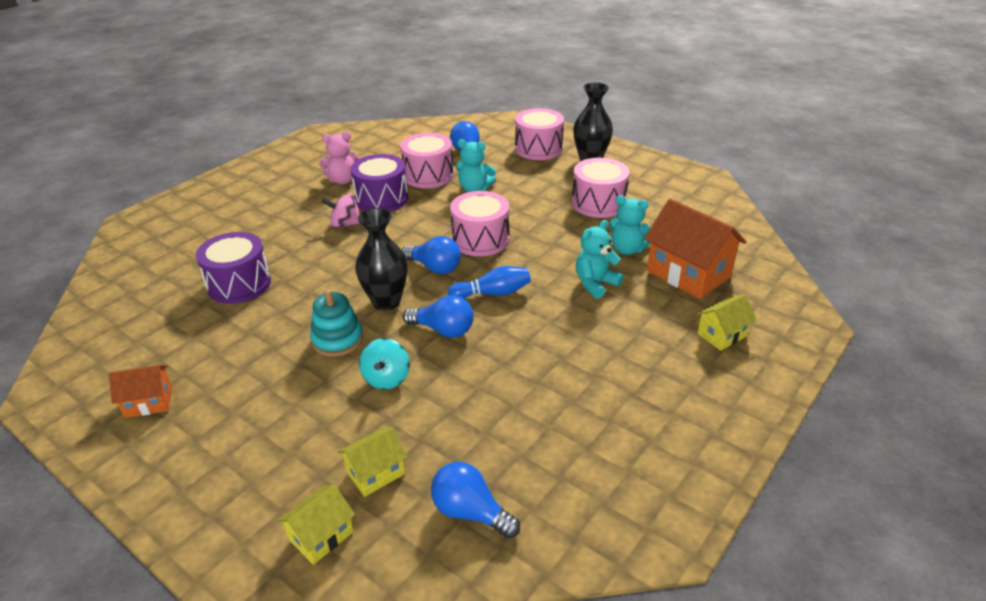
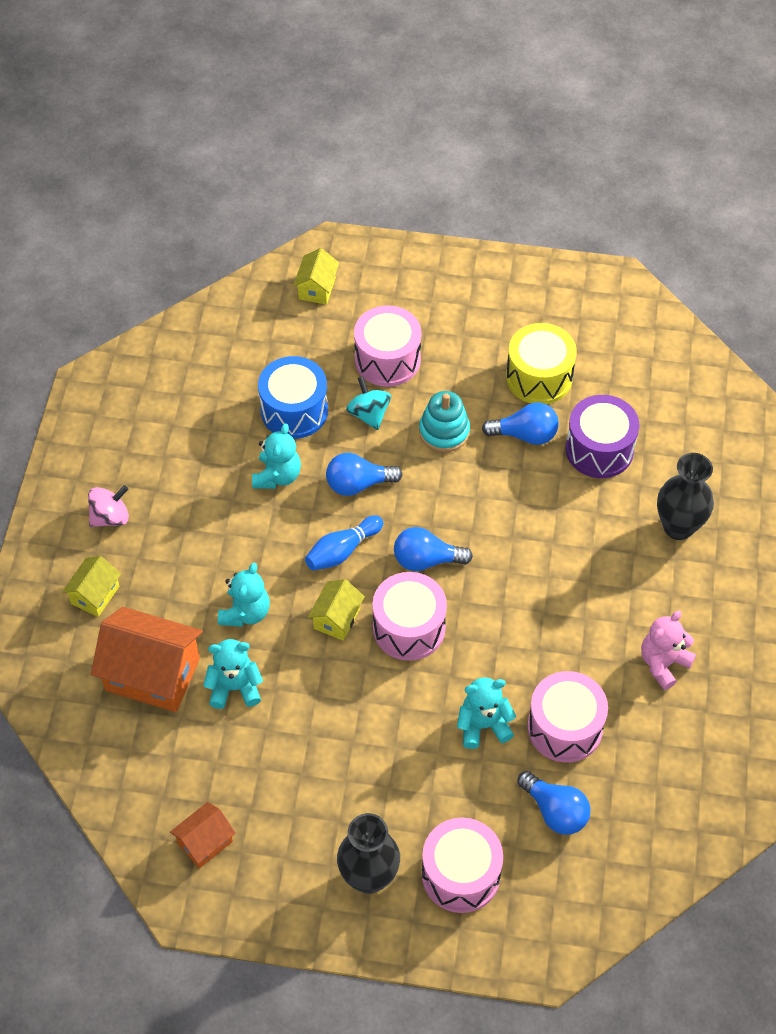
camera: 150 degrees right, 20 degrees up
(149, 402) = (535, 313): orange house -> orange house (205, 842)
(216, 348) = (539, 377): none -> yellow drum
(345, 224) = (580, 582): pink spinning top -> pink spinning top (110, 517)
(375, 473) = (315, 339): yellow house -> yellow house (337, 618)
(382, 199) = (581, 649): purple drum -> none
(386, 301) = (438, 493): black vase -> black vase (678, 527)
(452, 409) = (294, 410): none -> blue drum
(470, 512) = (230, 343): blue light bulb -> blue light bulb (525, 434)
(508, 361) = (277, 476): none -> turquoise teddy bear
(598, 203) = (308, 768): pink drum -> pink drum (387, 359)

